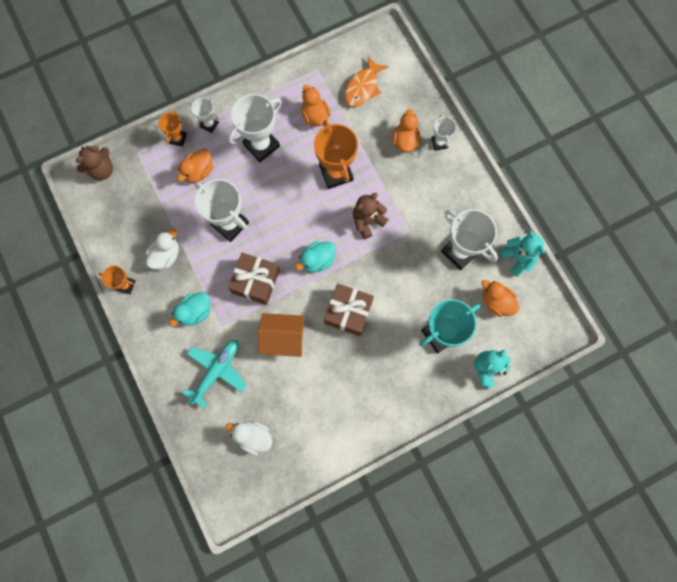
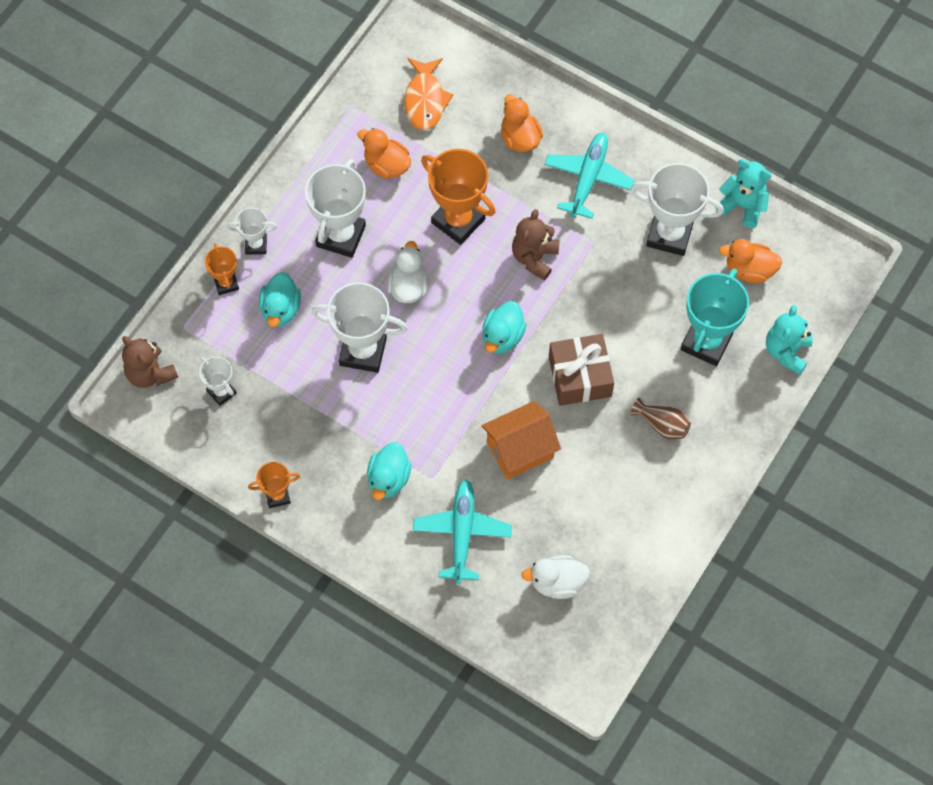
camera: 30 degrees left, 10 degrees down
(102, 170) = (150, 373): brown teddy bear -> brown teddy bear turned 120 degrees clockwise
(166, 255) = (306, 432): white duck -> white duck (408, 287)
(199, 172) = (280, 309): orange duck -> turquoise duck
(255, 281) = (441, 402): brown gift -> none
(380, 372) = (662, 425): none -> brown vase
(431, 188) = (588, 179): none -> turquoise plane
(439, 143) = (563, 119): white trophy -> white trophy (221, 392)

